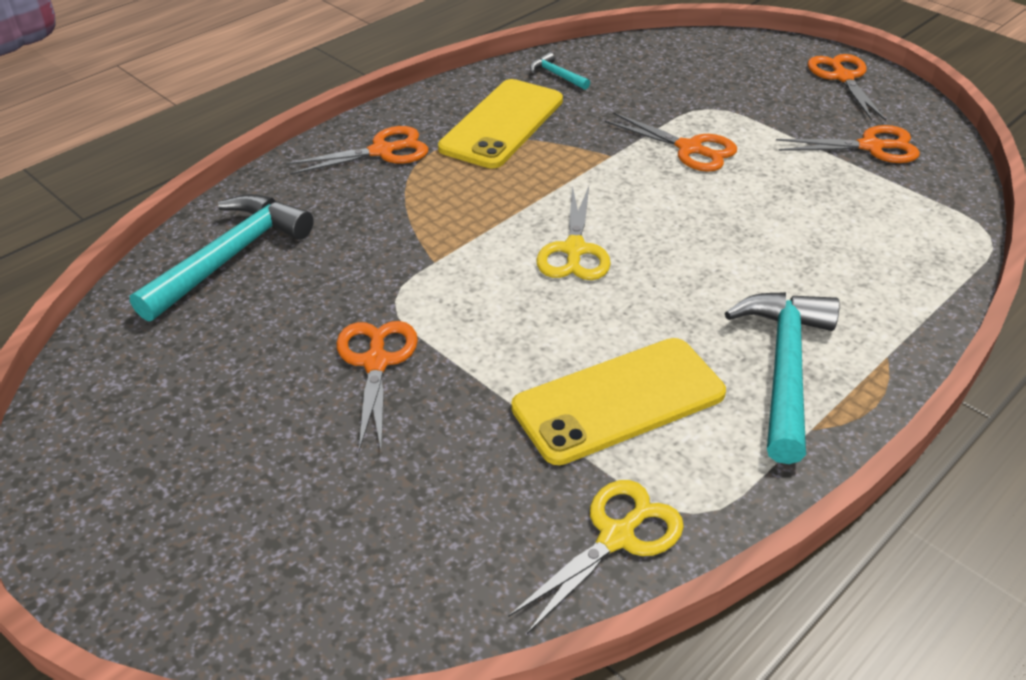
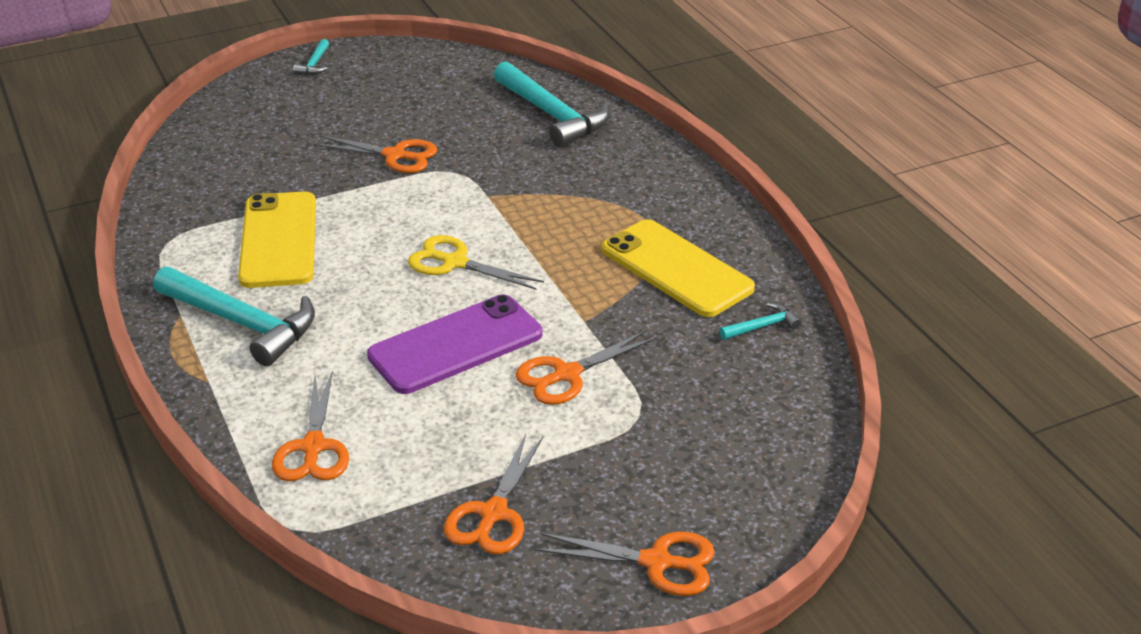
camera: 110 degrees right, 5 degrees down
(110, 557) = (314, 64): none -> turquoise hammer
(382, 151) = (662, 196): orange scissors -> orange scissors (313, 447)
(617, 537) = (177, 211): yellow scissors -> none
(700, 215) = (455, 345): none -> purple phone

